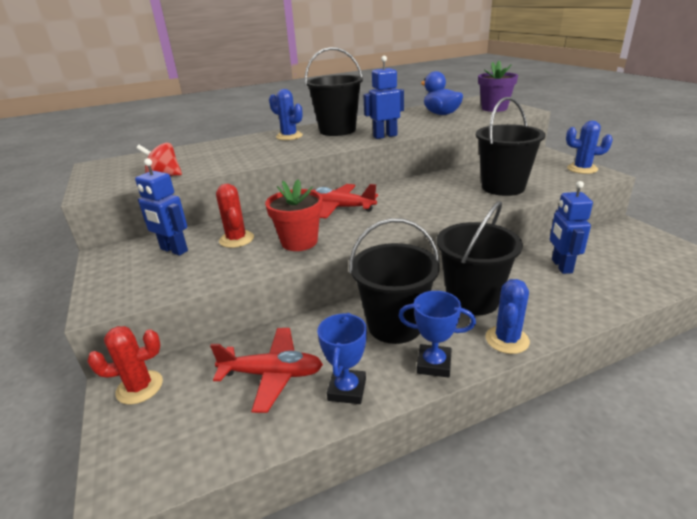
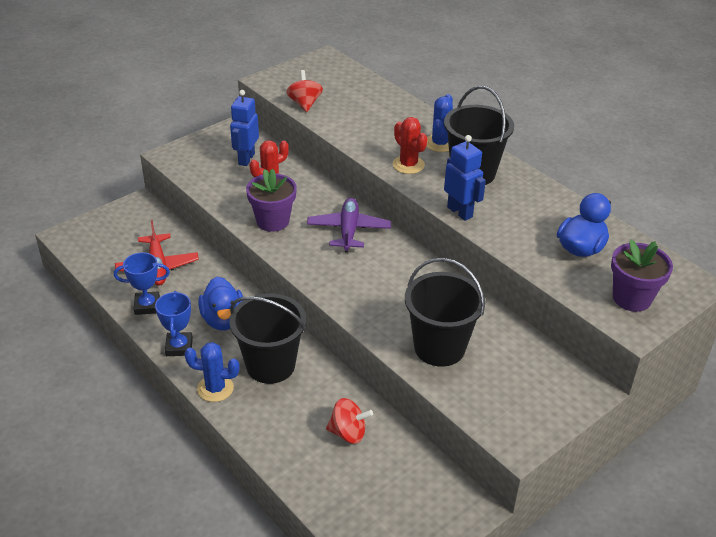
camera: 70 degrees right, 10 degrees up
(139, 387) = (138, 212): red cactus -> red cactus (408, 165)
(299, 242) = (273, 221): red flower pot -> purple flower pot
(339, 208) = (348, 230): red plane -> purple plane
(395, 325) = (223, 320): black bucket -> blue duck
(561, 266) = (348, 433): blue robot -> red spinning top
(582, 169) = (532, 425): blue cactus -> none

